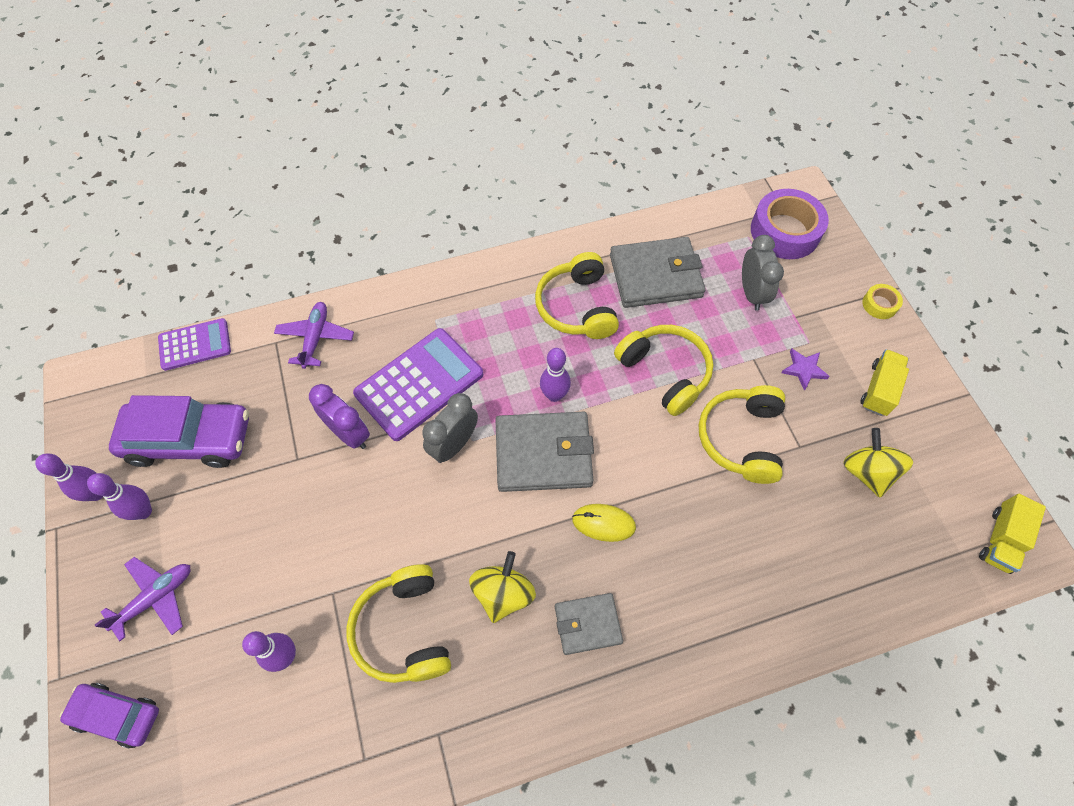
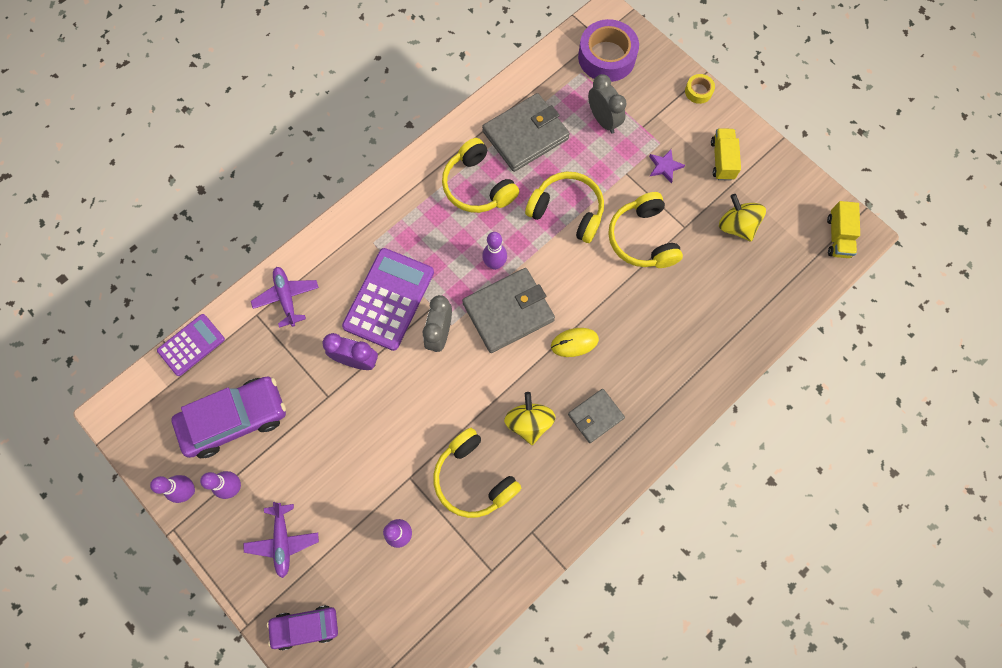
camera: 25 degrees left, 10 degrees up
(155, 598) = (283, 541): purple plane -> purple plane turned 150 degrees clockwise

